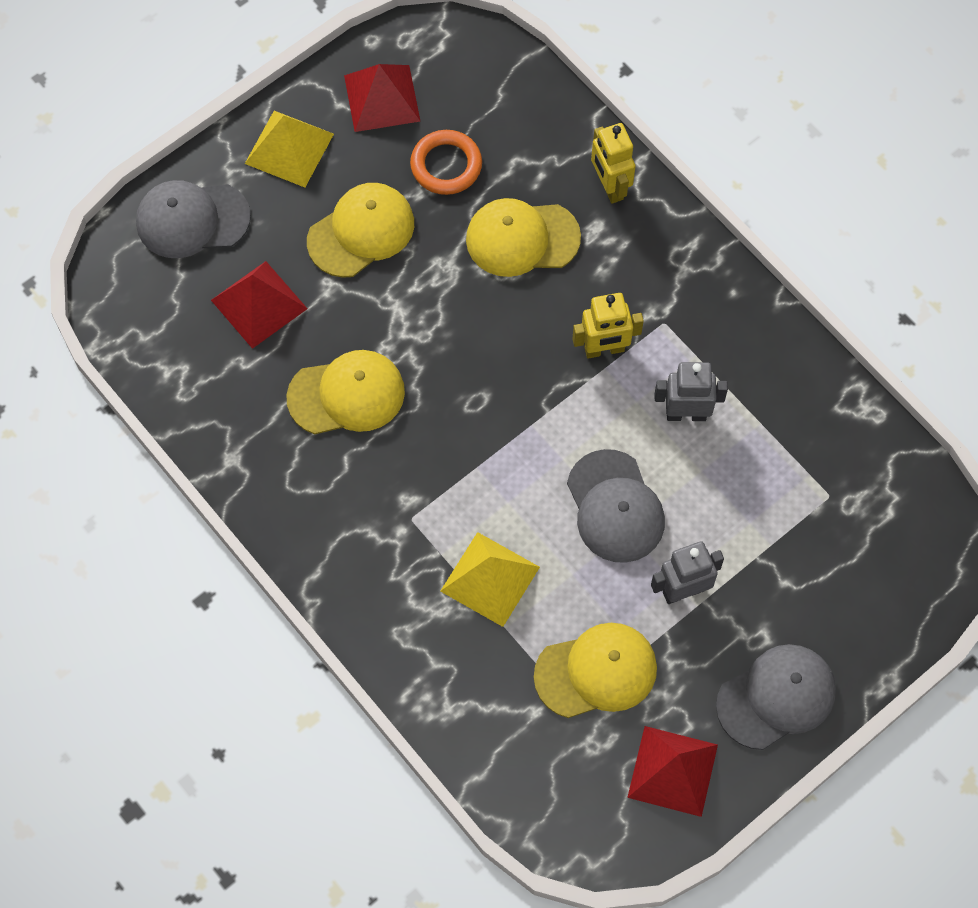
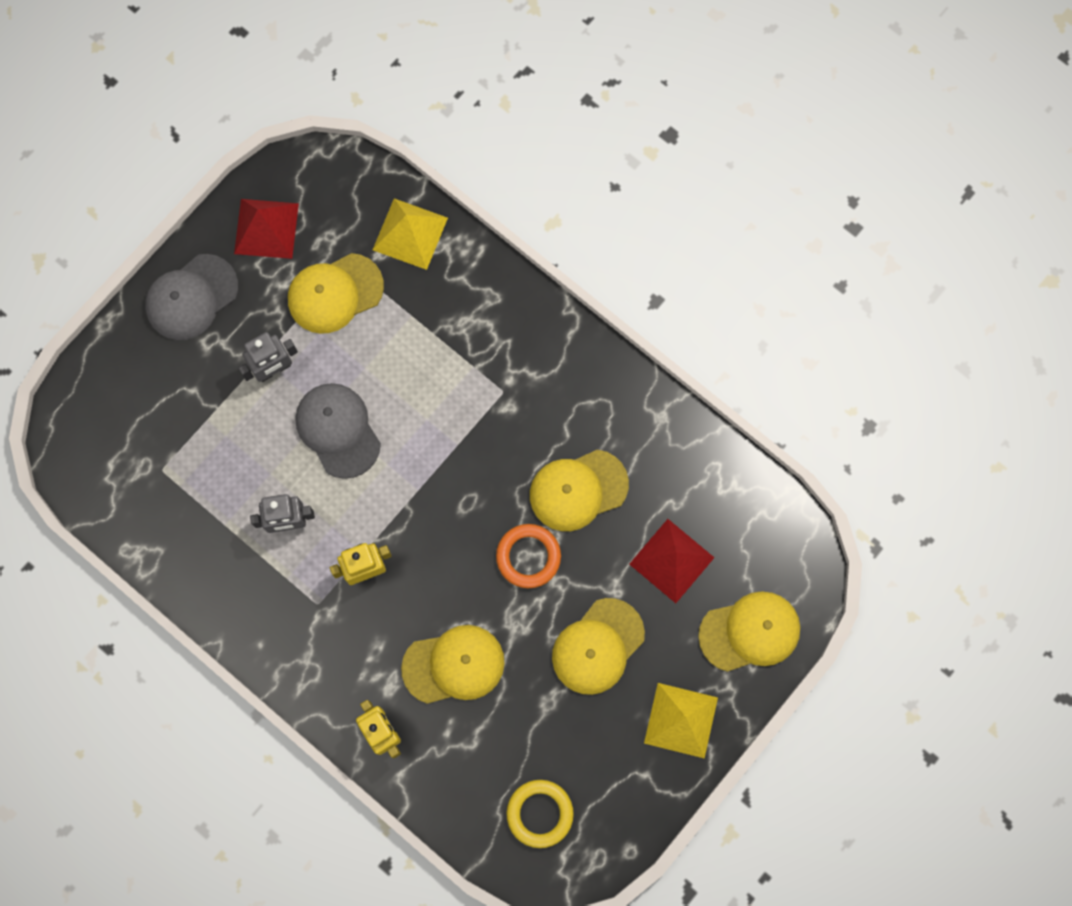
camera: 170 degrees right, 10 degrees up
(192, 220) = (750, 632): grey cap -> yellow cap
(382, 98) = (607, 789): red pyramid -> none
(446, 165) = (535, 728): orange ring -> orange ring (528, 557)
(457, 87) = (540, 813): none -> yellow ring
(490, 579) = (430, 353): yellow pyramid -> yellow pyramid (410, 233)

